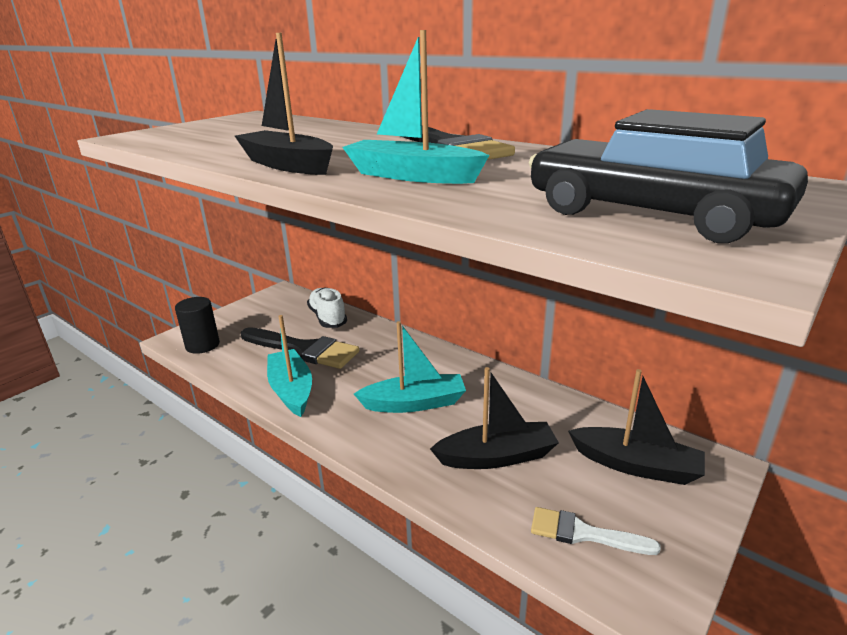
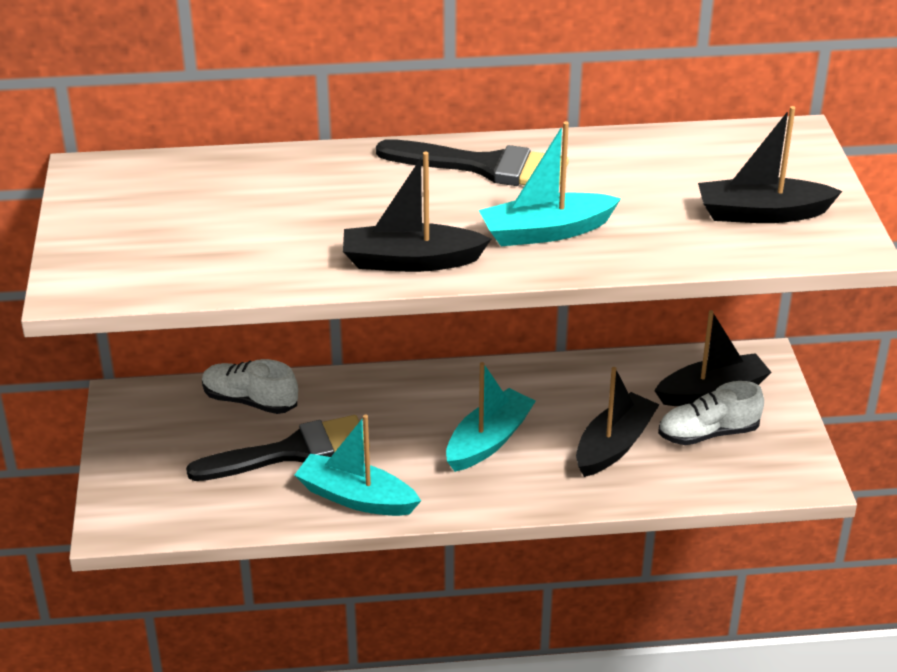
camera: 45 degrees left, 10 degrees up
(202, 345) = (163, 514): black cylinder -> none
(583, 533) = (731, 463): white brush -> none
(591, 495) = (708, 433): none -> white shoe
(651, 214) = (761, 213): black car -> black boat

